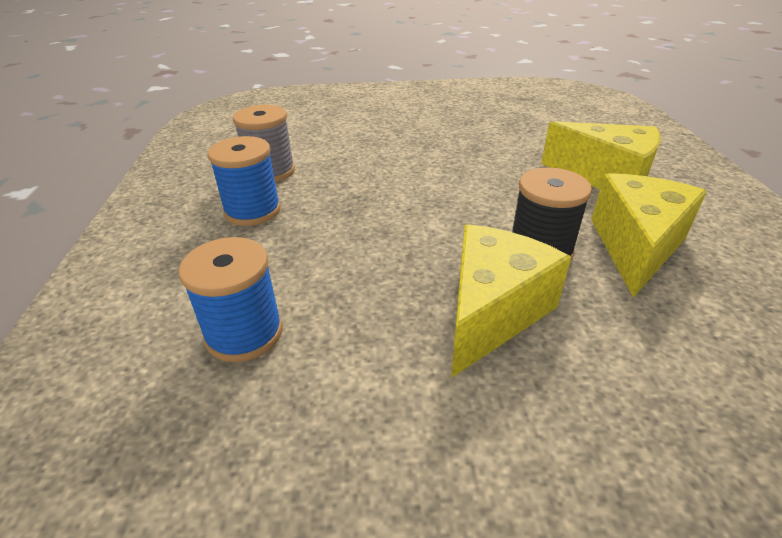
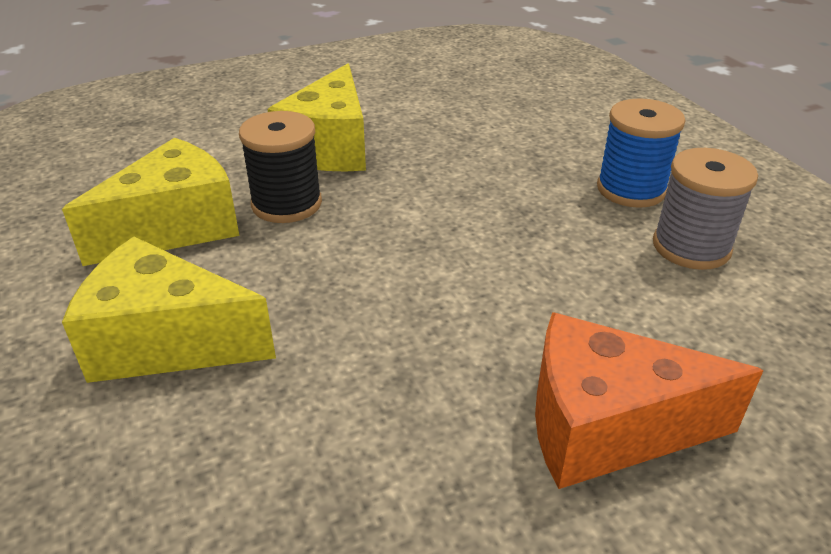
camera: 160 degrees right, 0 degrees up
(244, 333) = (509, 108): blue spool -> none
(398, 125) = (606, 427): none -> orange cheese
(636, 247) = (176, 227): yellow cheese -> yellow cheese turned 135 degrees counterclockwise

